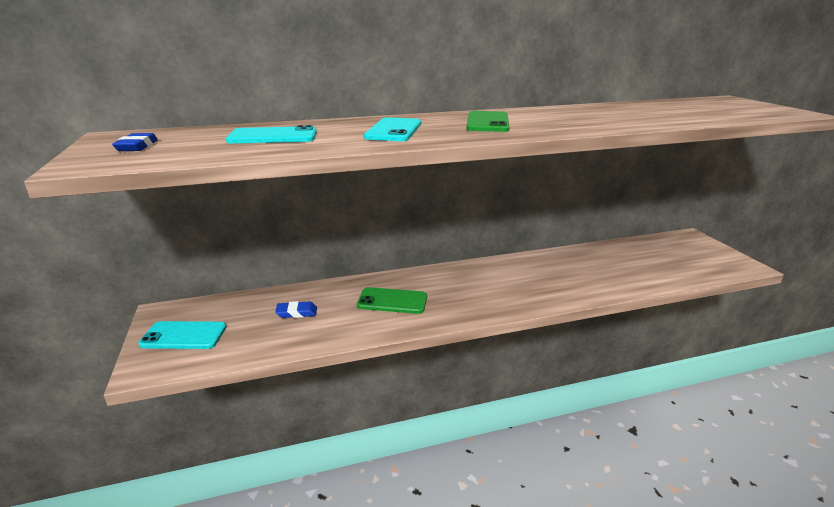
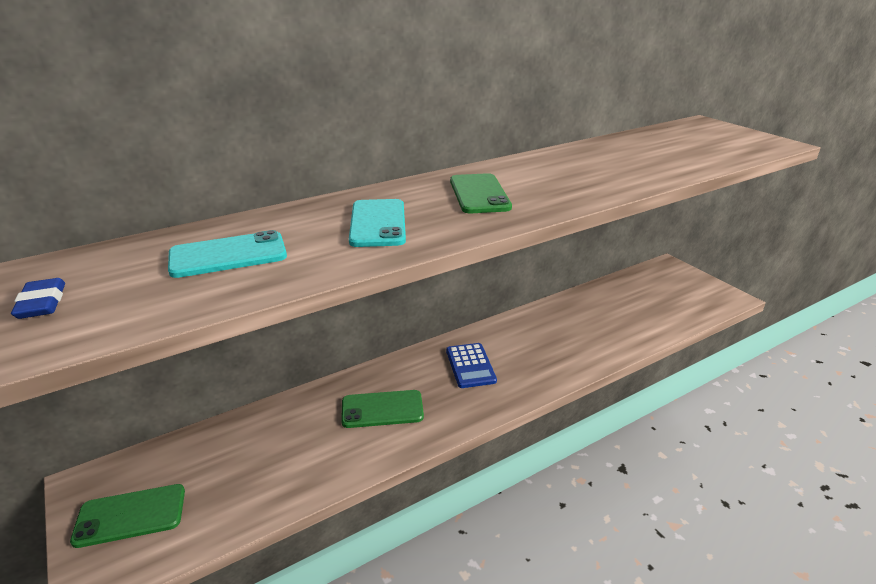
camera: 15 degrees left, 5 degrees up
(183, 336) = (130, 515): turquoise phone -> green phone
(297, 312) = (270, 449): blue eraser -> none
(477, 283) = (470, 366): none -> blue calculator

